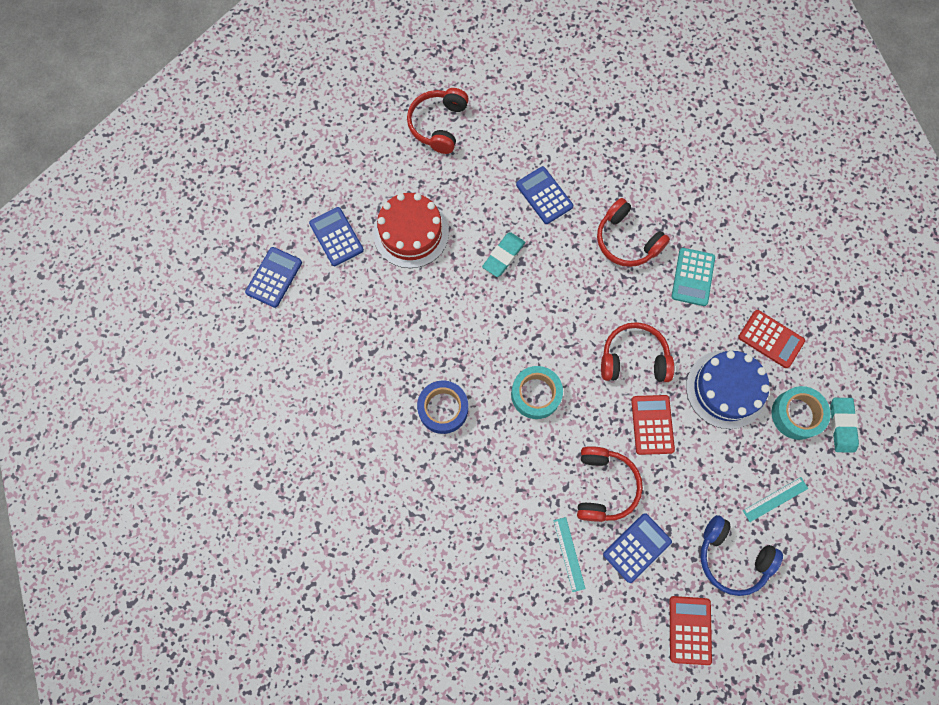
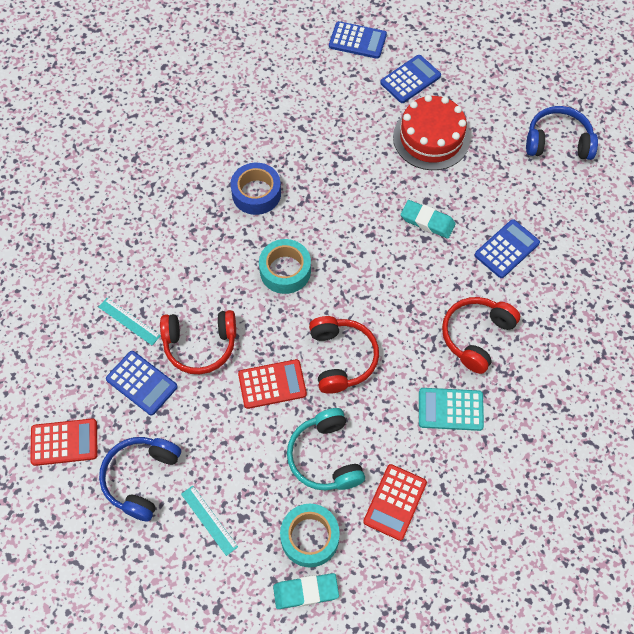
camera: 80 degrees right, 10 degrees down
(438, 125) = (558, 142): red headphones -> blue headphones
(569, 554) = (129, 321): turquoise ruler -> turquoise ruler turned 60 degrees clockwise
(726, 389) = (325, 457): blue cake -> turquoise headphones

